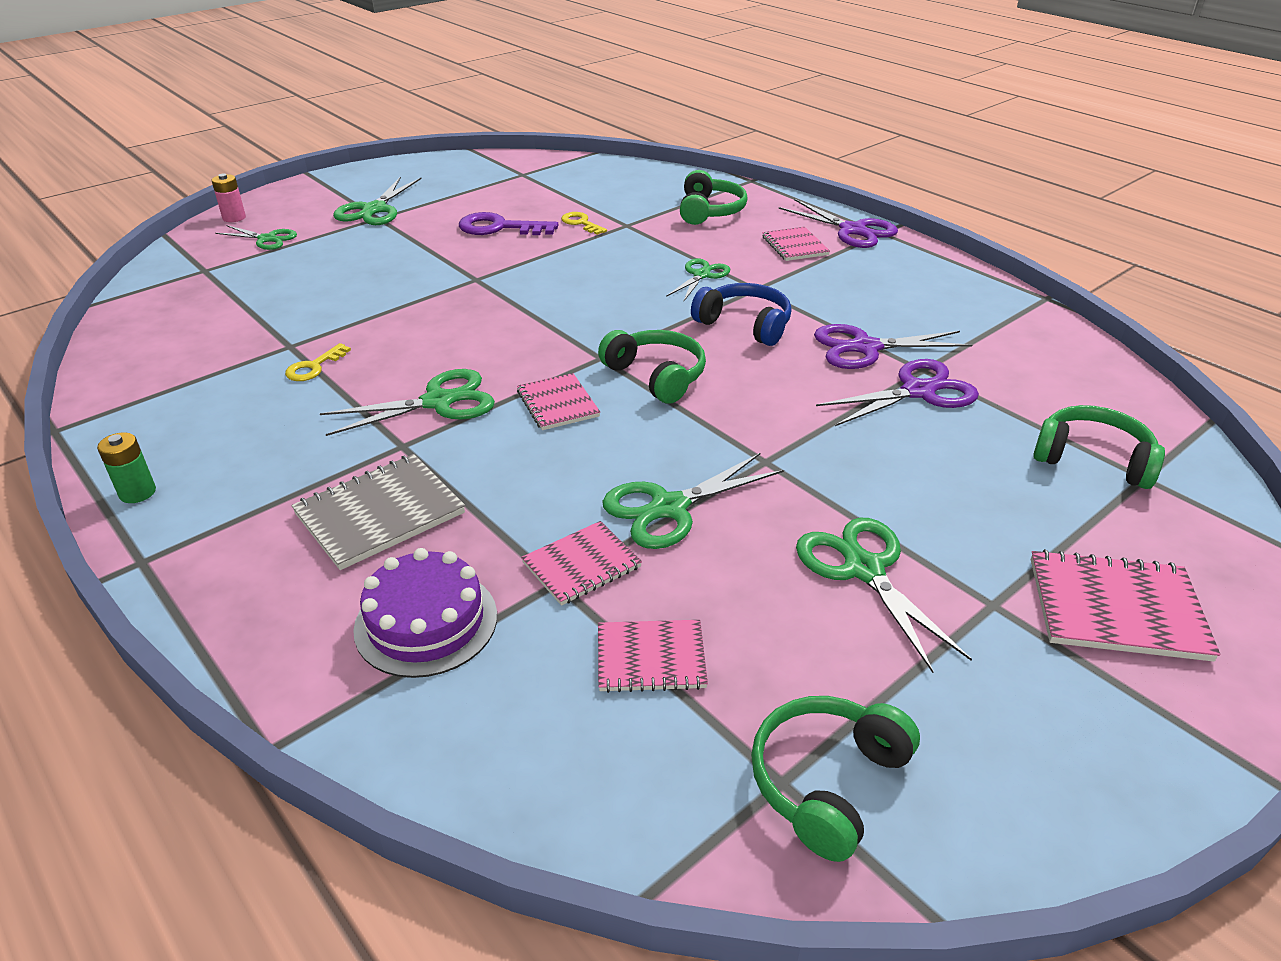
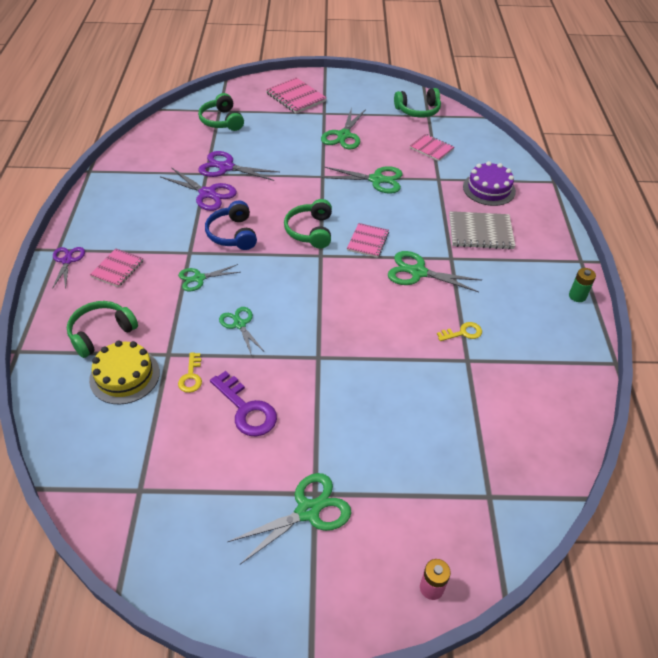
camera: 140 degrees left, 10 degrees up
(267, 239) = (421, 518): green scissors -> green scissors (239, 324)
(582, 565) = (425, 179): pink notebook -> none
(638, 203) = (125, 376): none -> yellow cake
(852, 230) = (67, 261): purple scissors -> purple scissors, size x0.66

